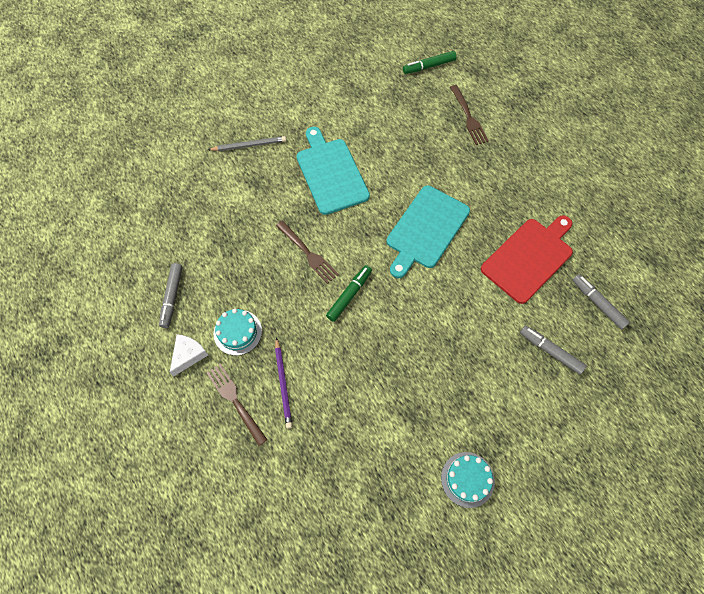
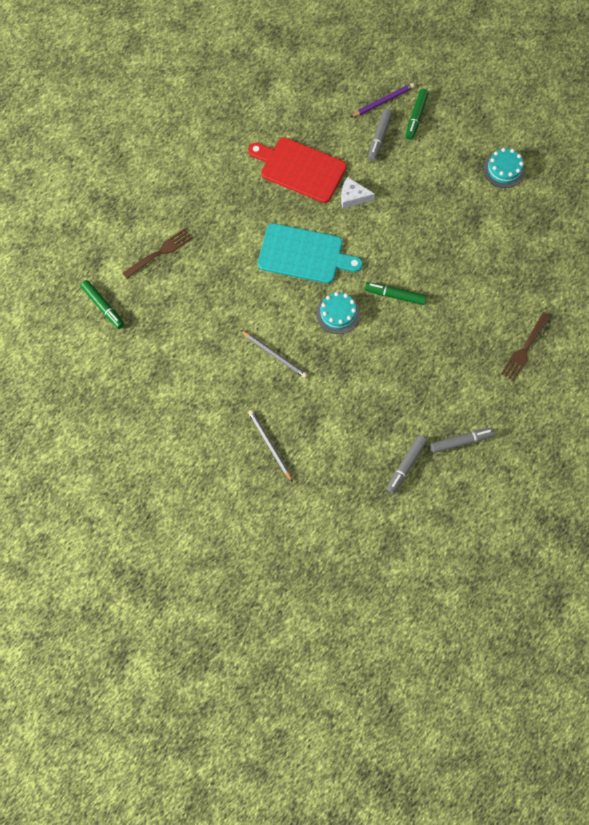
camera: 110 degrees left, 5 degrees up
(188, 355) = (505, 402): white cheese -> white cheese (353, 197)
(237, 332) = (468, 371): turquoise cake -> turquoise cake (338, 314)
(283, 384) = (494, 318): purple pencil -> purple pencil (383, 101)
(308, 253) = (369, 343): brown fork -> none
(331, 173) = (274, 355): turquoise cutting board -> grey pencil
(570, 404) = (416, 117): none -> green marker
(597, 303) = (323, 113): grey marker -> grey marker (406, 466)

